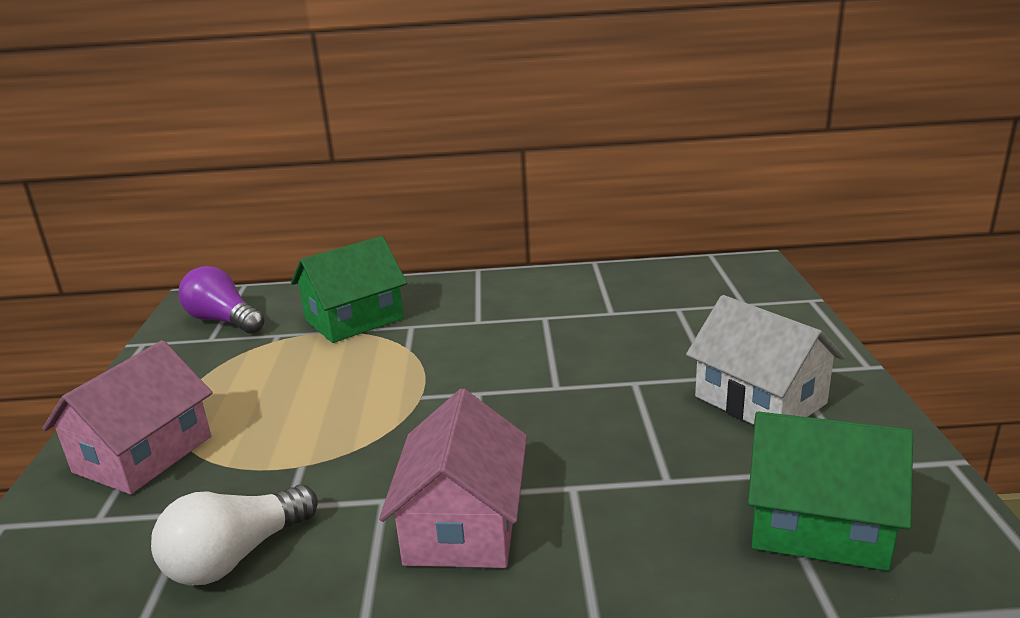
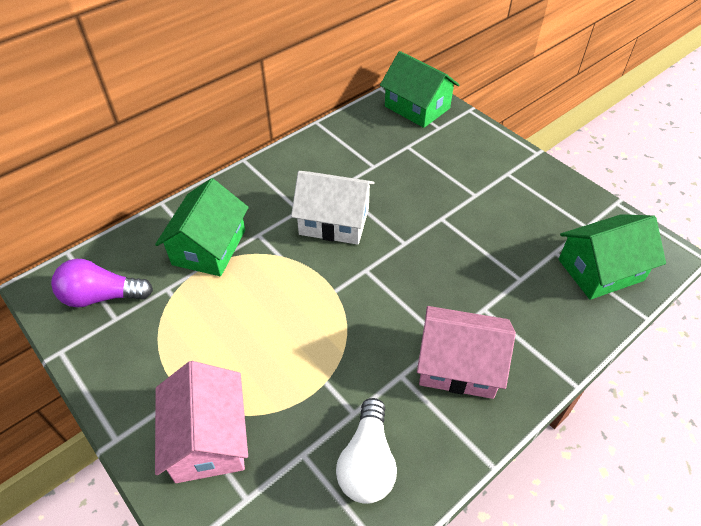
camera: 40 degrees left, 25 degrees up
(463, 524) = (458, 365): pink house -> pink house turned 45 degrees counterclockwise
(737, 280) = (417, 107): none -> green house
(760, 400) = (512, 201): white house -> white house (334, 221)

